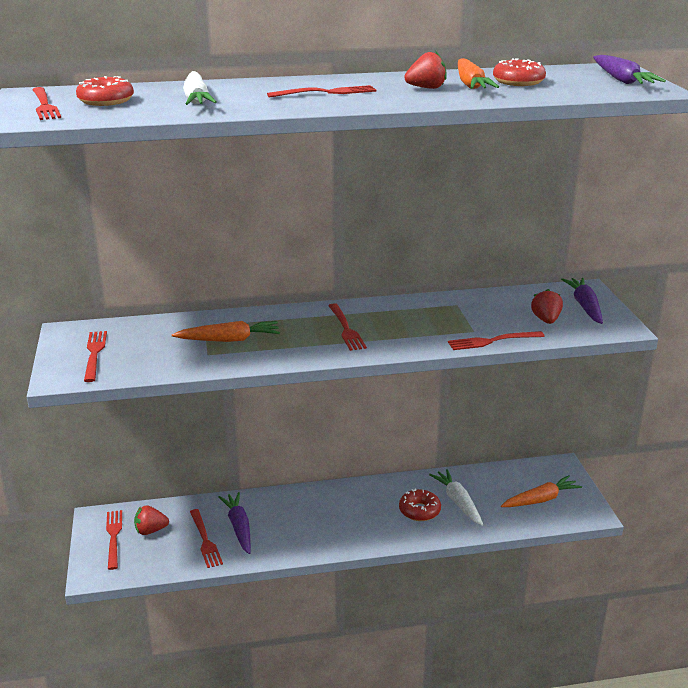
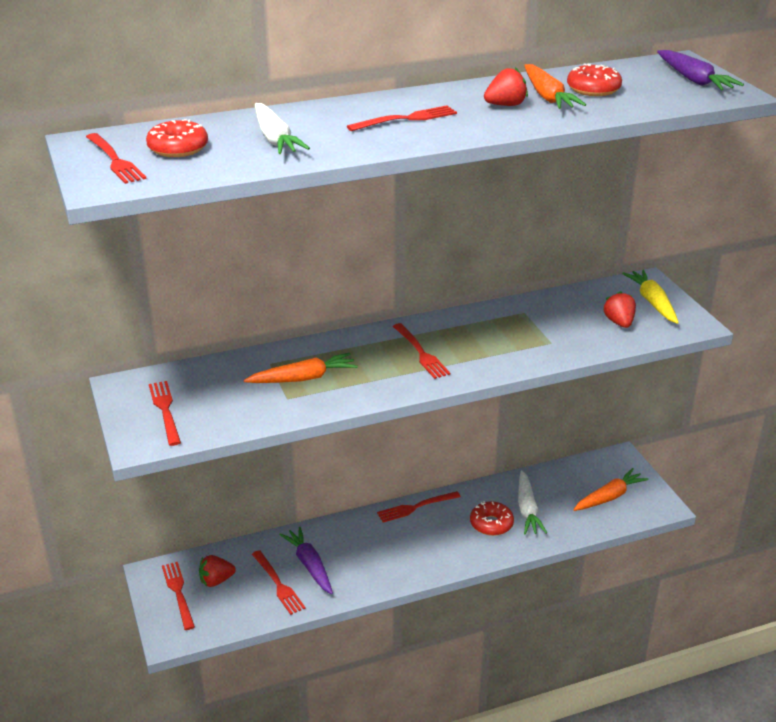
camera: 10 degrees left, 5 degrees up
(458, 502) = (527, 509): white carrot -> white carrot turned 150 degrees counterclockwise
(492, 341) = (573, 353): red fork -> red fork (415, 507)
(584, 306) = (652, 302): purple carrot -> yellow carrot

